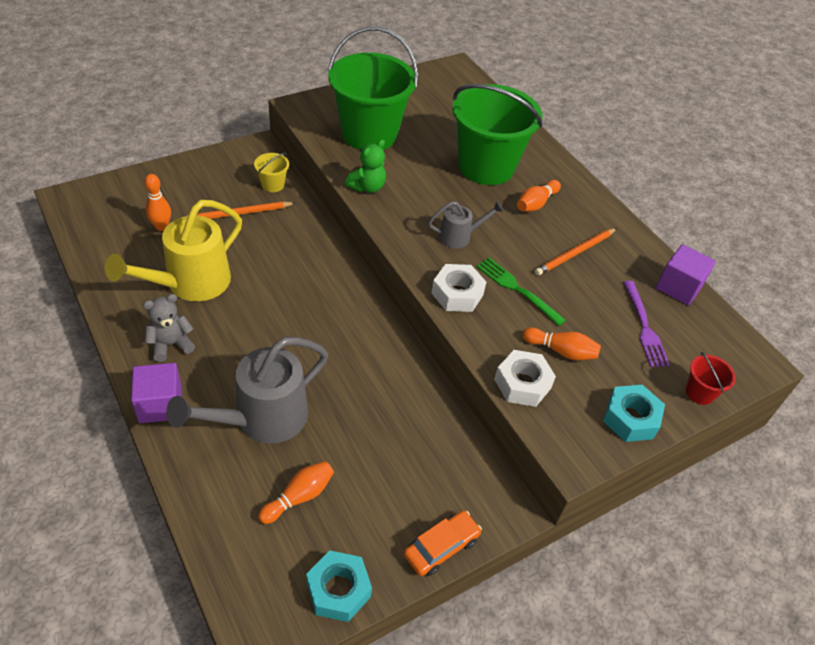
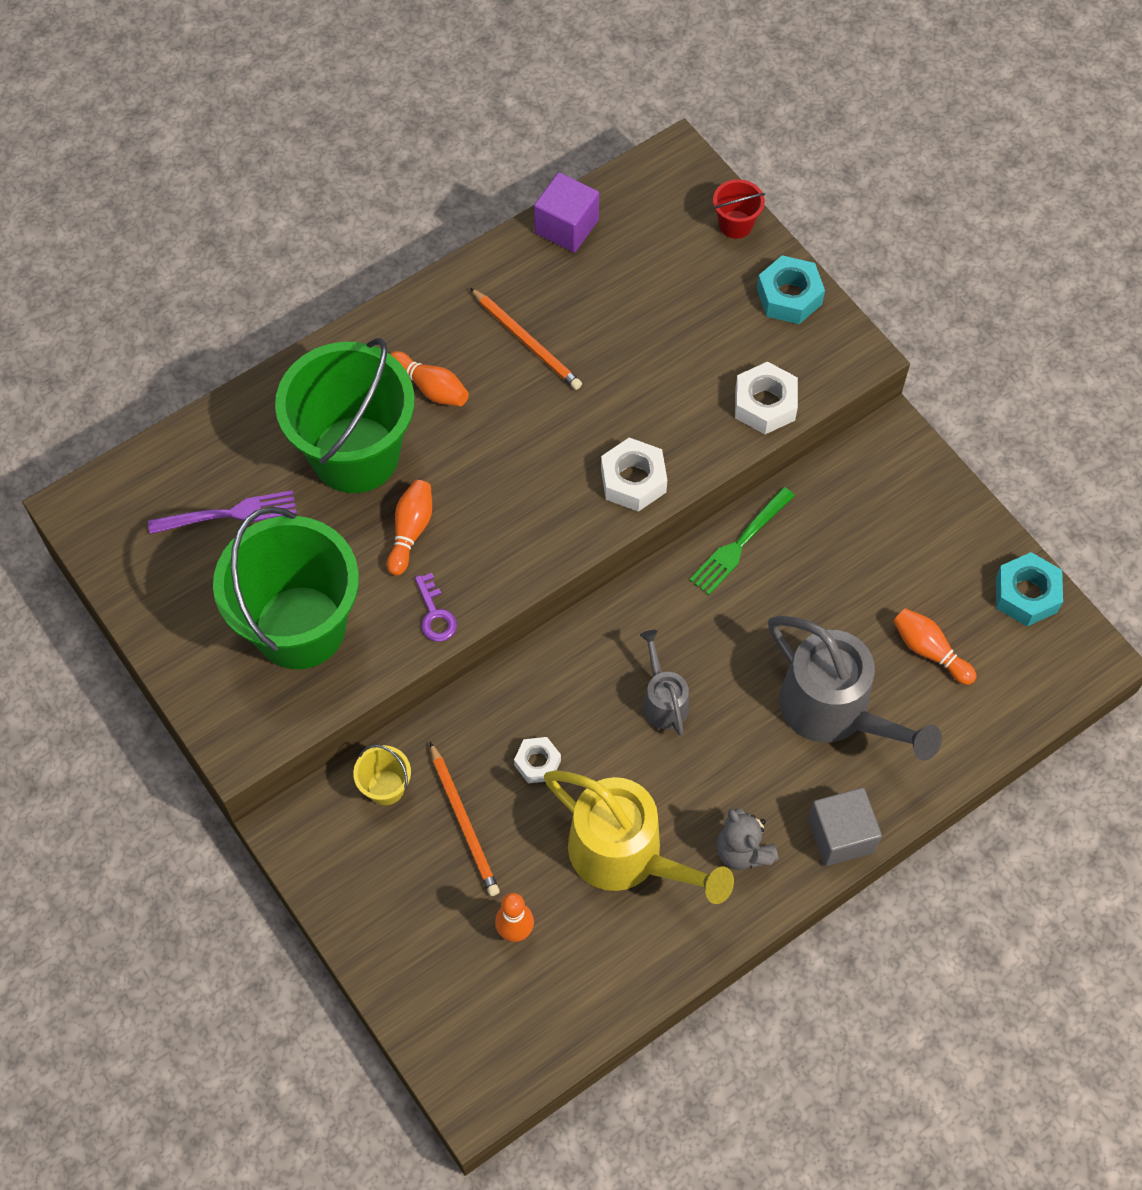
camera: 90 degrees left, 15 degrees up
(160, 404) = (840, 835): purple cube -> grey cube
(269, 250) = (537, 763): none -> white nut
(367, 187) = (435, 614): green teddy bear -> purple key
(441, 547) = (954, 501): orange car -> none
(460, 236) = (521, 483): grey watering can -> grey watering can (663, 700)
(517, 289) = (610, 410): green fork -> green fork (740, 544)
(561, 351) = (704, 362): orange bowling pin -> orange bowling pin (410, 531)
(644, 327) = (645, 271): purple fork -> purple fork (229, 514)

